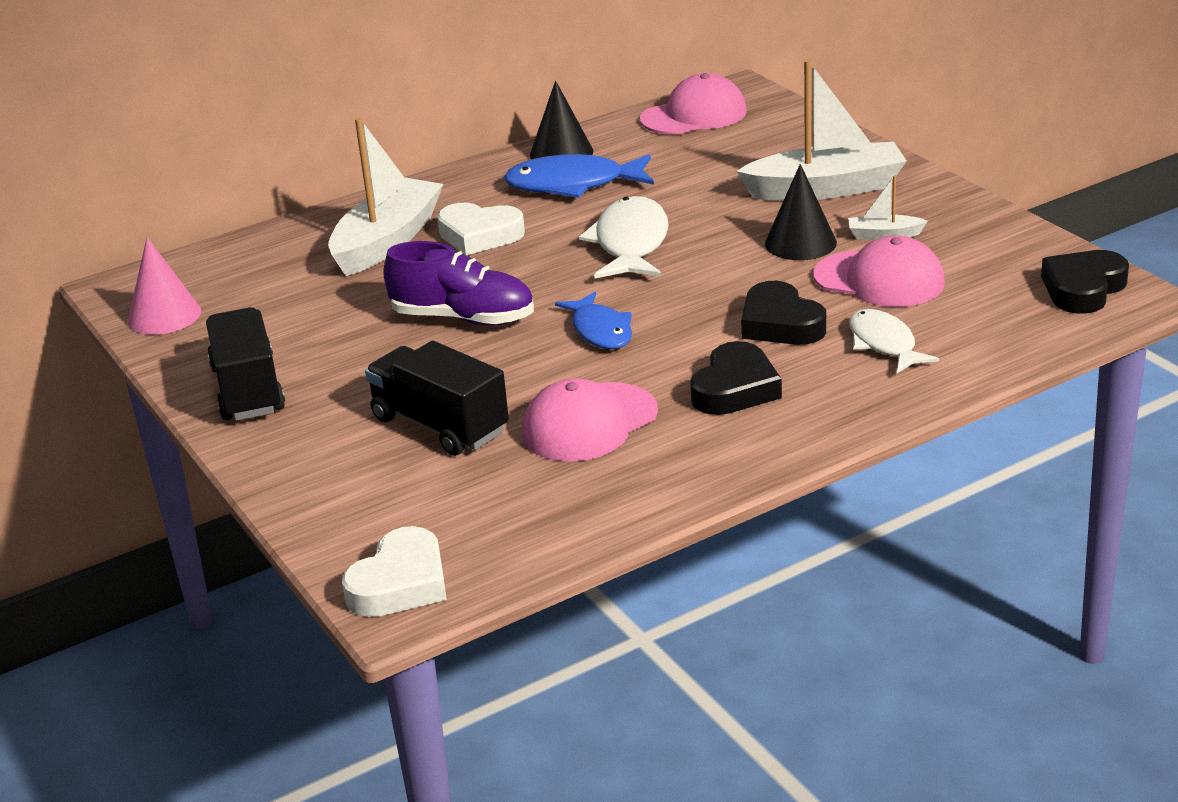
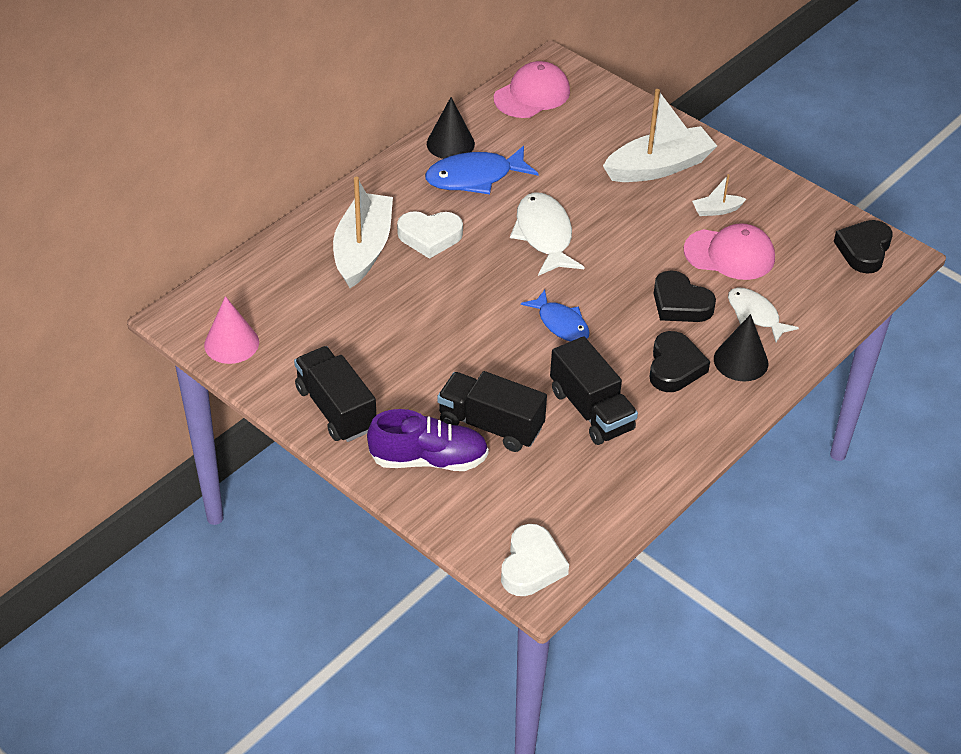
camera: 20 degrees left, 15 degrees up
(463, 318) = (458, 322): purple shoe -> purple shoe (428, 459)
(589, 423) = (591, 410): pink cap -> black truck
(800, 243) = (663, 223): black cone -> black cone (741, 361)

